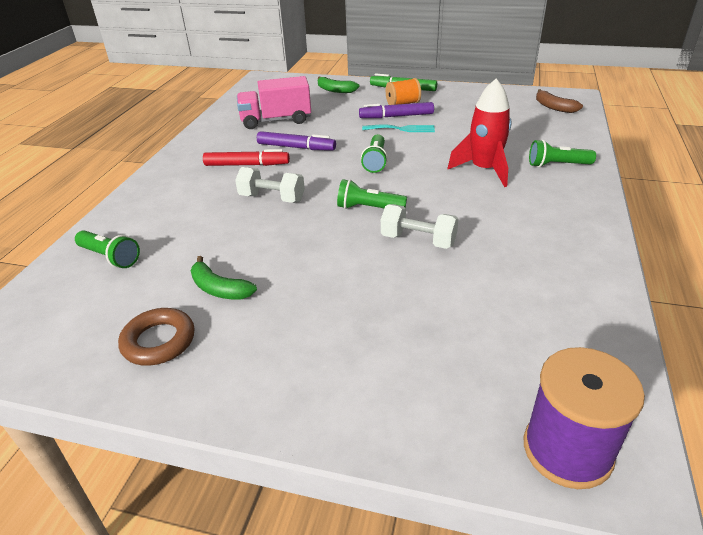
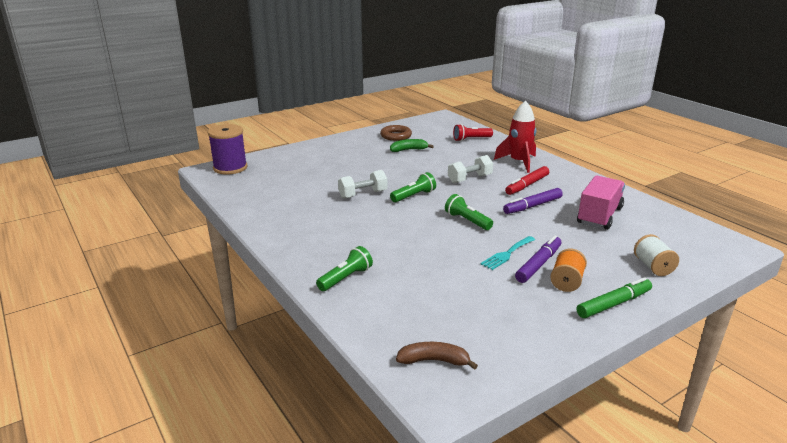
camera: 130 degrees right, 10 degrees down
(110, 257) = (471, 139): green flashlight -> red flashlight
(335, 90) = (653, 267): green banana -> white spool
(484, 170) = (390, 248): red rocket -> red rocket (518, 162)

